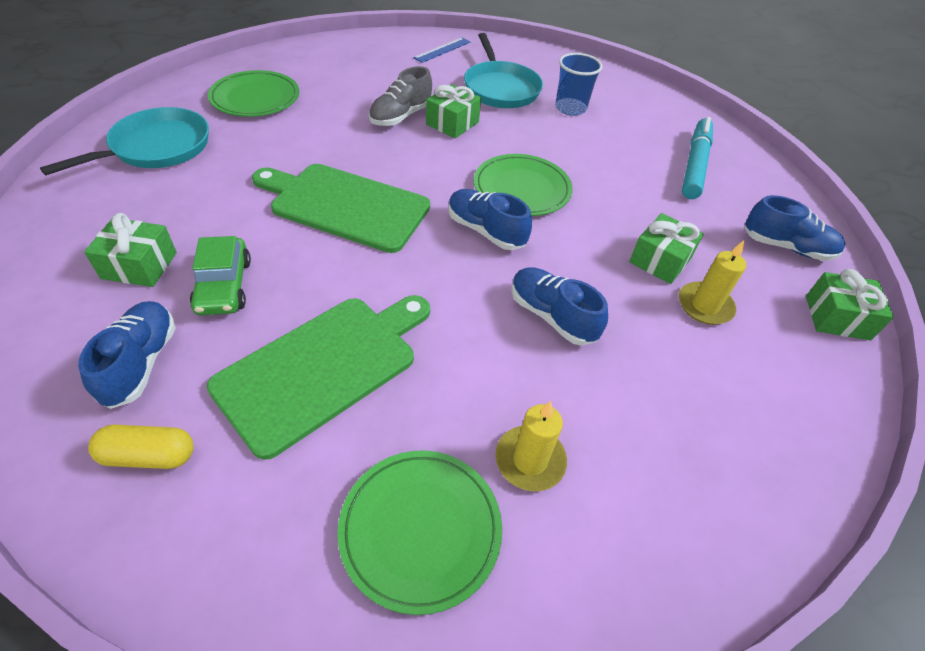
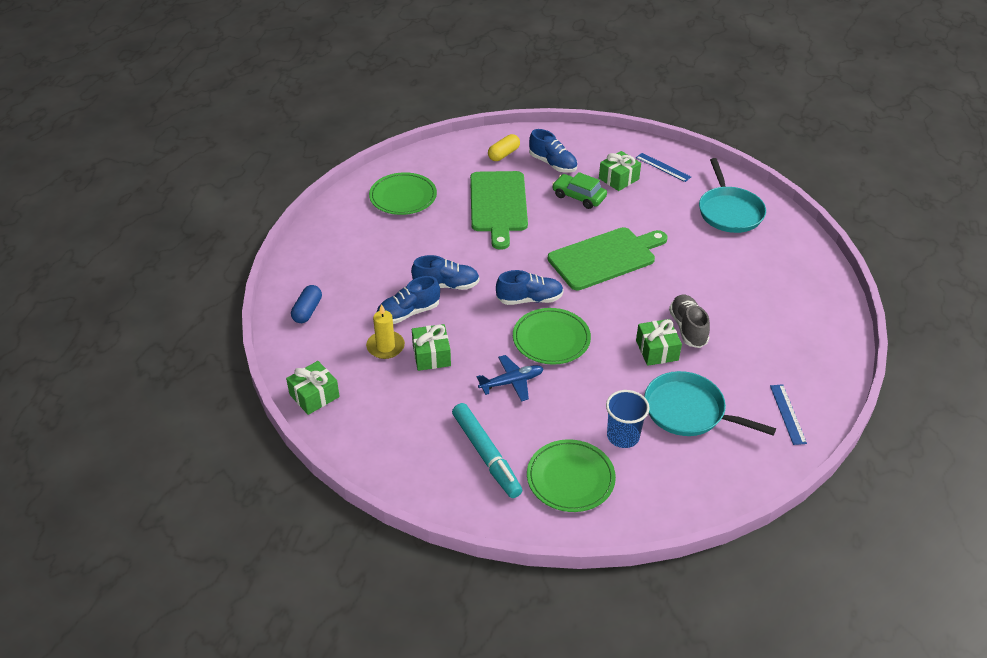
camera: 135 degrees right, 5 degrees down
(72, 234) = (663, 167): none -> blue ruler
(255, 98) = (768, 270): green plate -> green plate (570, 478)
(530, 460) = (392, 234): yellow candle -> none
(608, 188) = (511, 382): none -> blue plane
(779, 435) = (307, 311): none -> blue capsule
(786, 247) = (372, 427): blue shoe -> blue shoe (408, 313)

